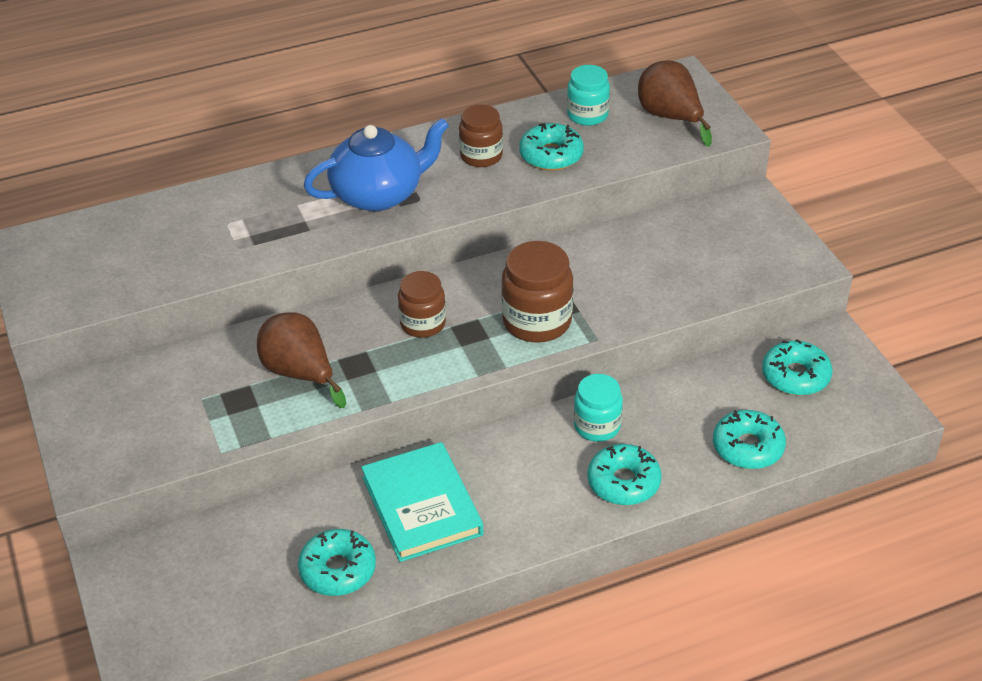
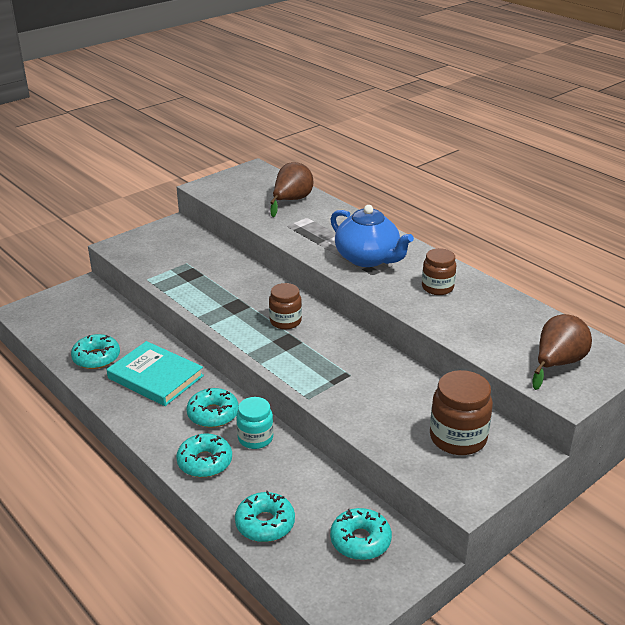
camera: 70 degrees right, 10 degrees down
(300, 373) = (219, 288): brown pear -> brown pear (291, 200)
(422, 506) = (155, 377): turquoise book -> turquoise book turned 75 degrees clockwise
(537, 321) = (312, 367): brown jar -> brown jar (458, 438)
(551, 155) = (461, 316): turquoise donut -> turquoise donut (213, 414)
(587, 115) = (524, 323): turquoise jar -> none

